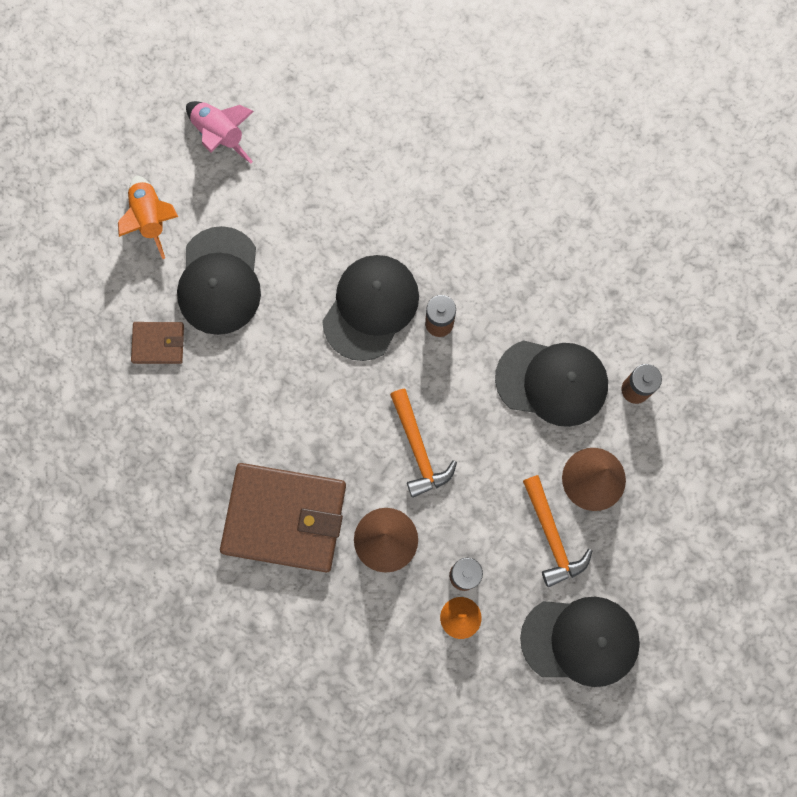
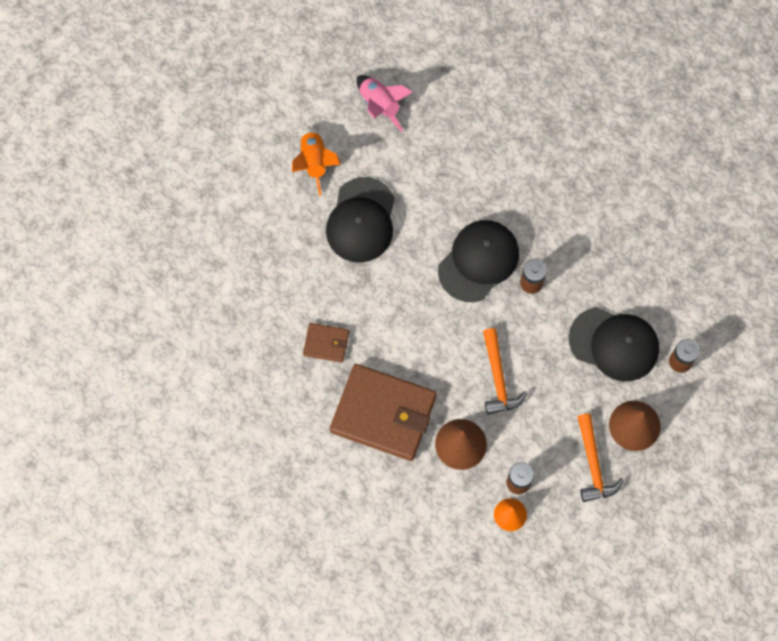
camera: 10 degrees right, 5 degrees down
(158, 343) = (305, 261): brown wallet -> brown wallet (326, 343)
(580, 640) = (602, 549): black cap -> none

